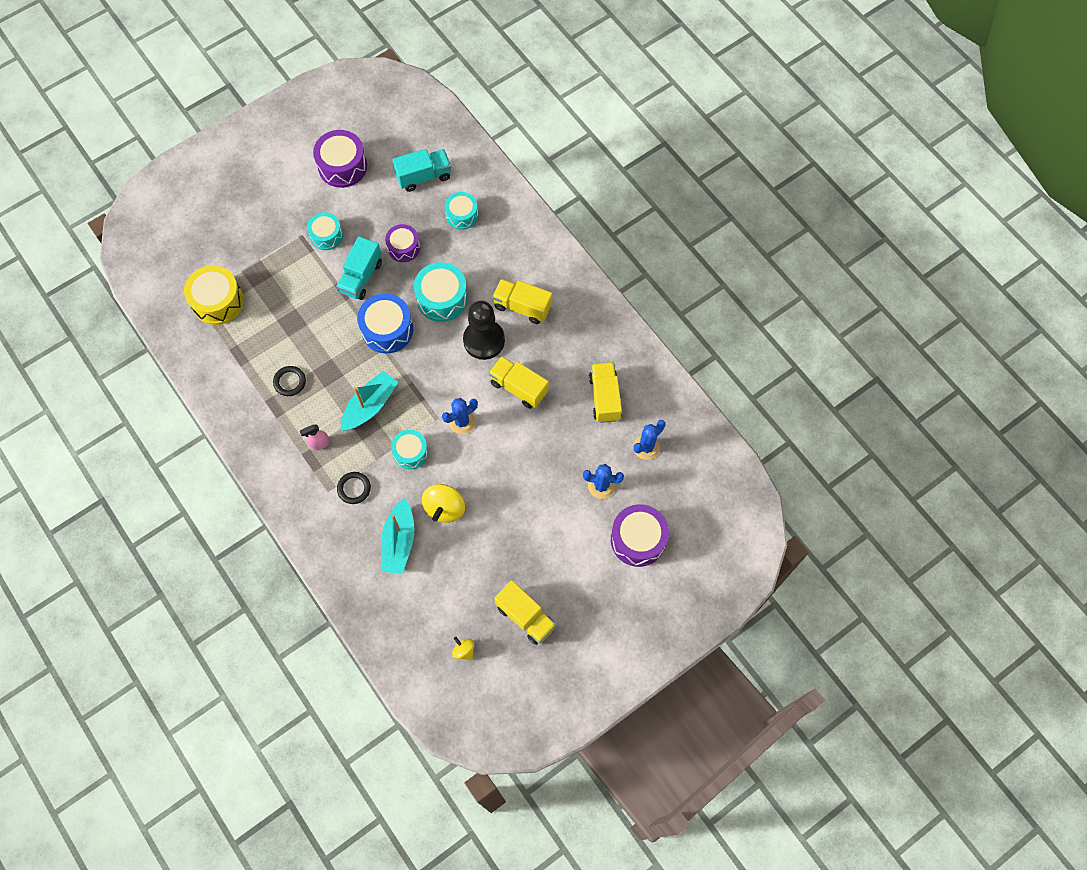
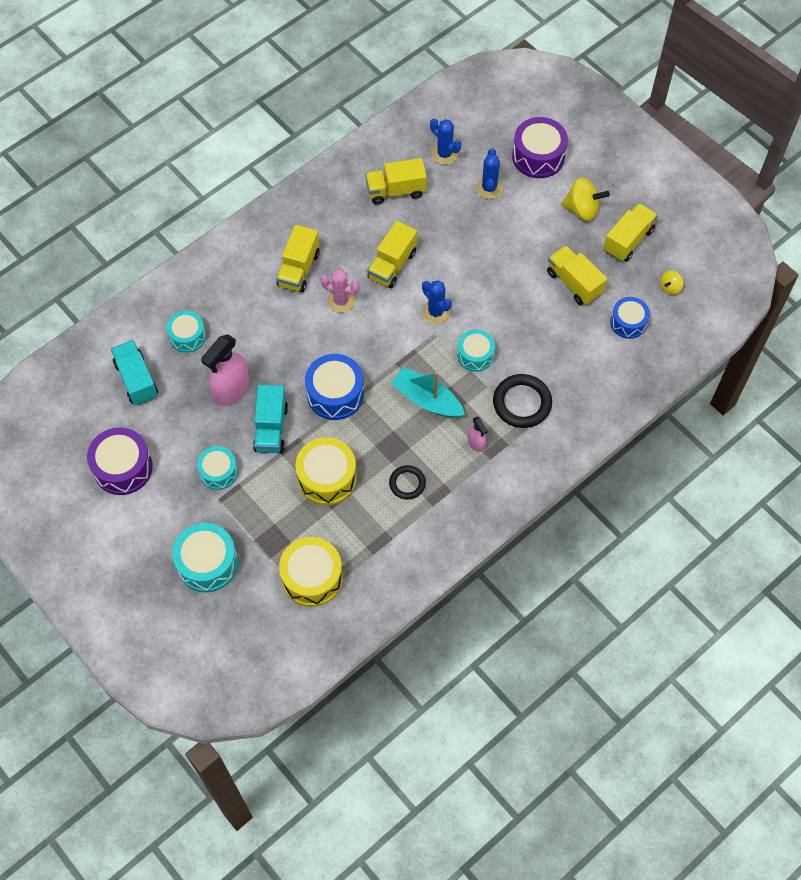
camera: 95 degrees left, 5 degrees down
(306, 318) = (327, 478): none -> yellow drum
(354, 488) = (522, 403): black ring -> black ring, size x1.66
(361, 277) = (271, 428): turquoise truck -> turquoise truck turned 75 degrees clockwise
(399, 542) = (572, 355): turquoise boat -> none
(403, 247) = (231, 390): purple drum -> pink spray bottle
(428, 601) = (628, 322): none -> blue drum
(442, 298) = (293, 345): turquoise drum -> turquoise drum (207, 563)
(445, 508) = (531, 318): yellow spinning top -> yellow spinning top (582, 209)
(480, 554) = (574, 283): none -> yellow truck
(484, 340) = (341, 301): black pawn -> pink cactus

